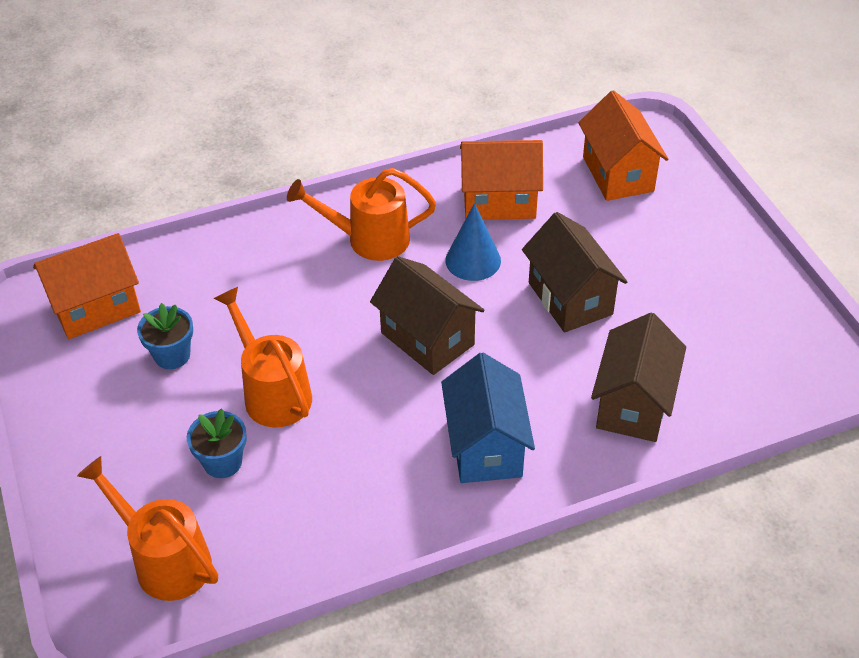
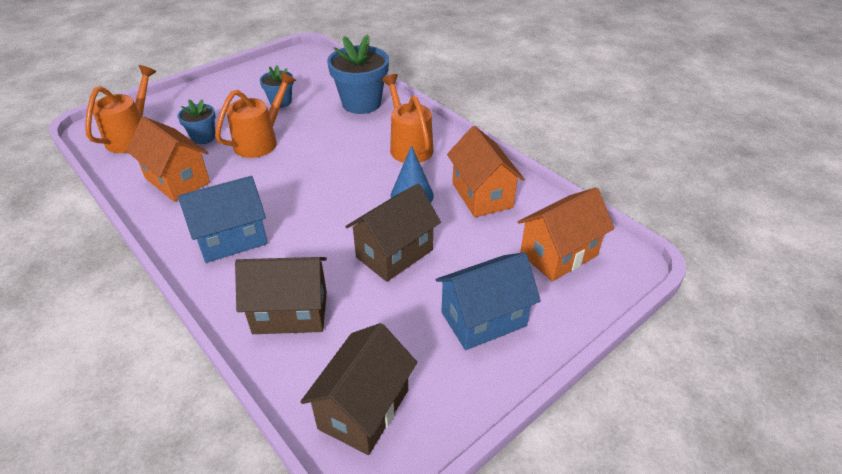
camera: 70 degrees right, 5 degrees down
(96, 307) = (308, 71): orange house -> orange house (177, 180)
(234, 264) = (361, 103): none -> blue flower pot
(427, 339) = (325, 191): brown house -> brown house (364, 409)
(688, 254) = (483, 319): none -> blue house

